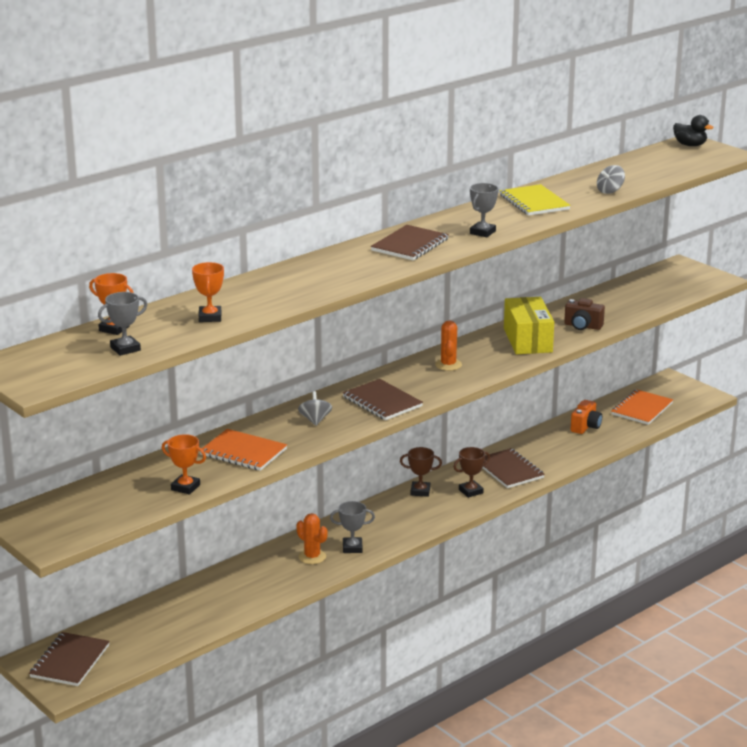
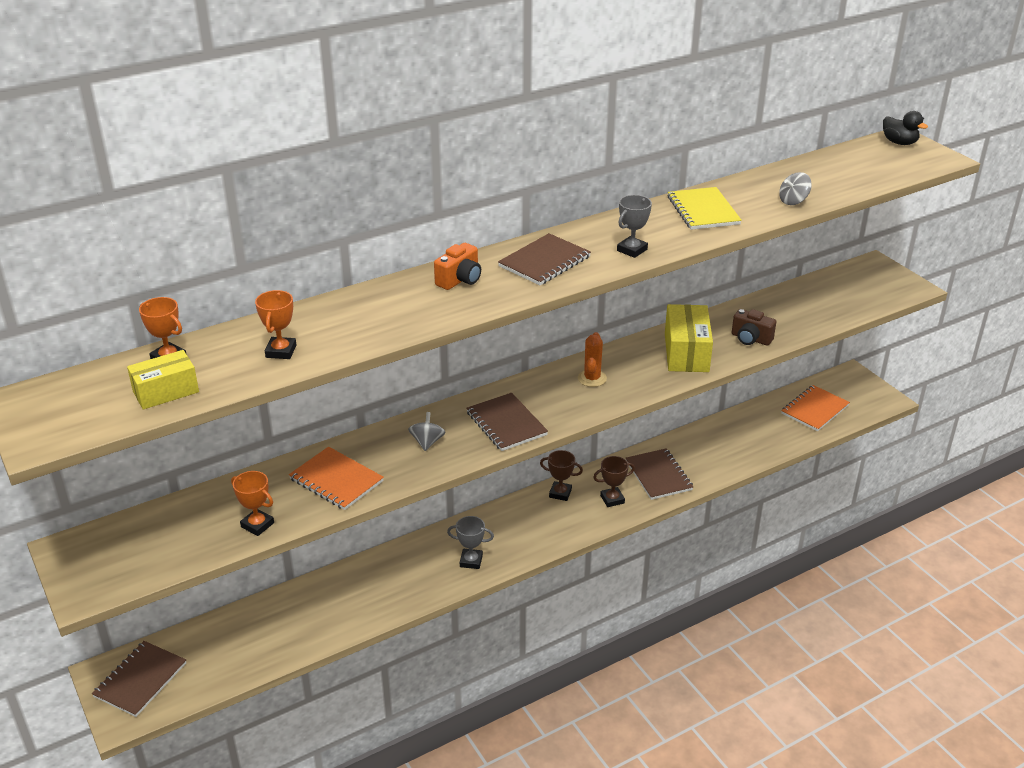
camera: 10 degrees right, 10 degrees up
(125, 349) = (166, 392): grey trophy -> yellow box
(312, 557) = (427, 568): orange cactus -> none
(585, 427) = (751, 427): orange camera -> orange camera (460, 280)

